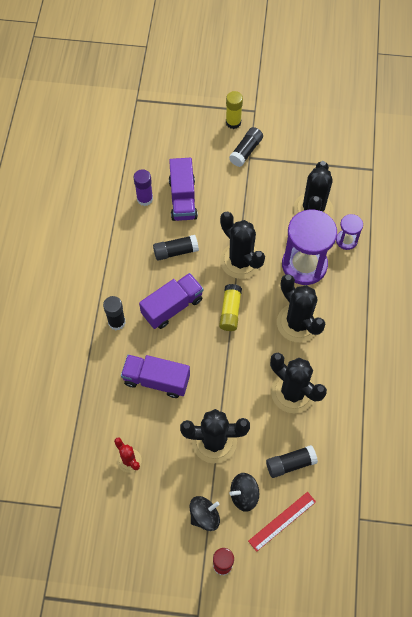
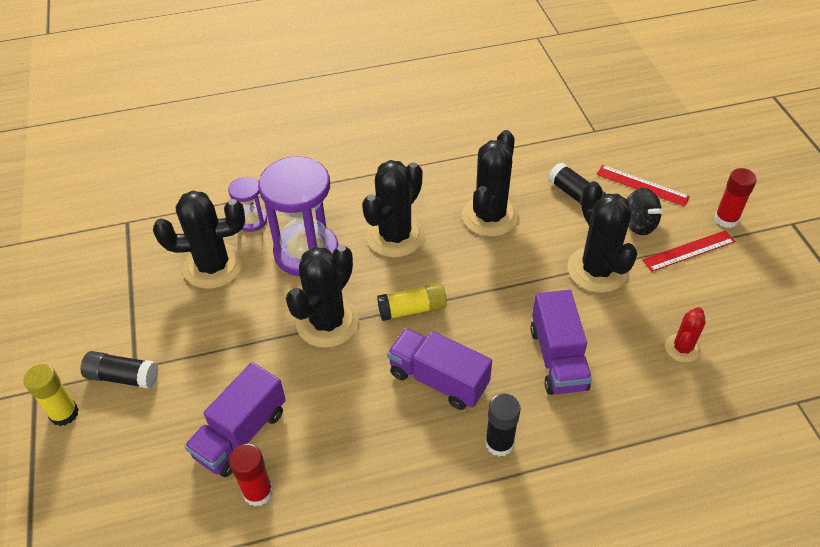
camera: 110 degrees left, 15 degrees down
(145, 199) = (258, 492): purple glue stick -> red glue stick
(176, 251) = (343, 408): black glue stick -> none
(183, 199) = (241, 434): purple truck -> purple truck turned 150 degrees clockwise
(204, 516) = (688, 251): black spinning top -> red ruler

